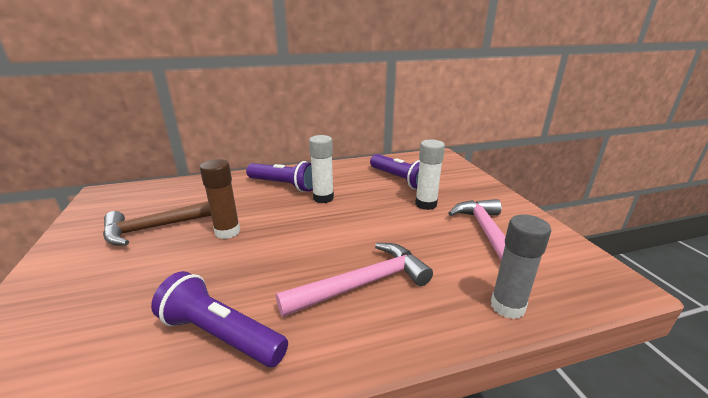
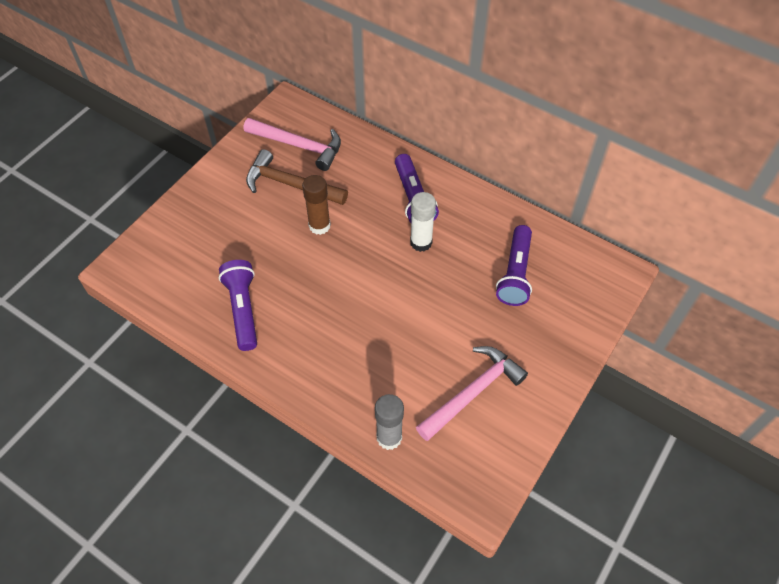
camera: 50 degrees right, 30 degrees up
(363, 284) = (339, 346): pink hammer -> pink hammer (299, 146)
(426, 204) = (485, 321): white glue stick -> none

